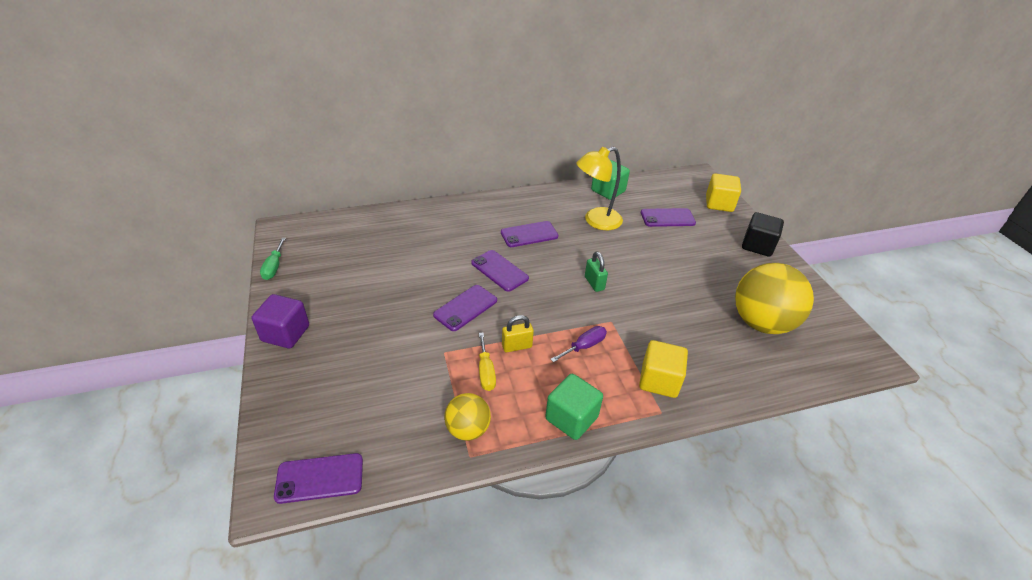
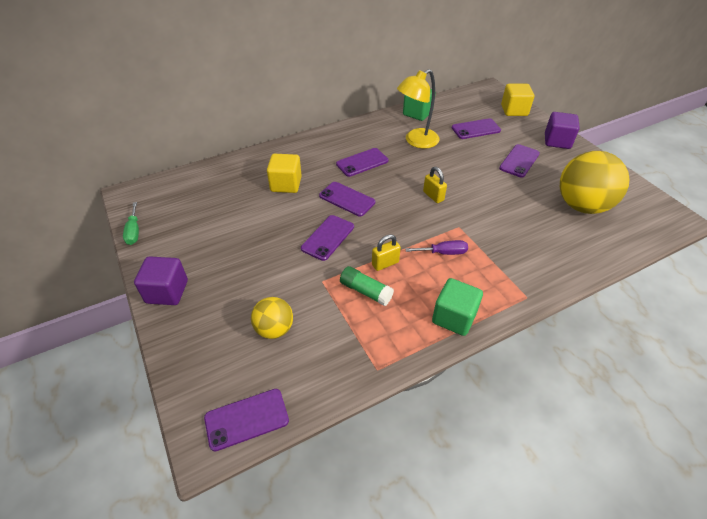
camera: 10 degrees left, 5 degrees up
(468, 429) = (367, 346): yellow ball -> yellow ball (274, 329)
(486, 371) = (365, 291): yellow screwdriver -> green glue stick
(584, 346) = (443, 252): purple screwdriver -> purple screwdriver turned 45 degrees clockwise
(594, 283) = (433, 196): green padlock -> yellow padlock
(659, 381) = (516, 270): yellow cube -> yellow cube (286, 184)
(705, 261) = (519, 161): none -> purple phone
(757, 246) = (557, 141): black cube -> purple cube

